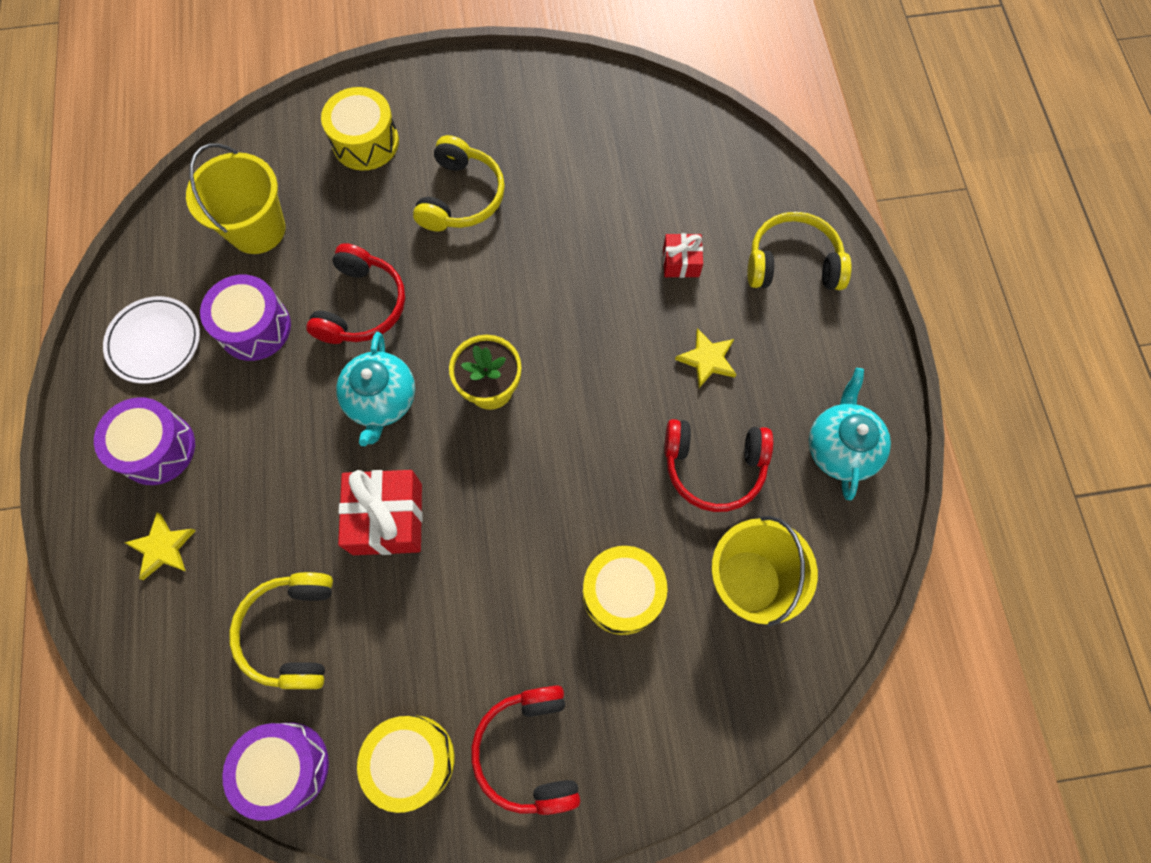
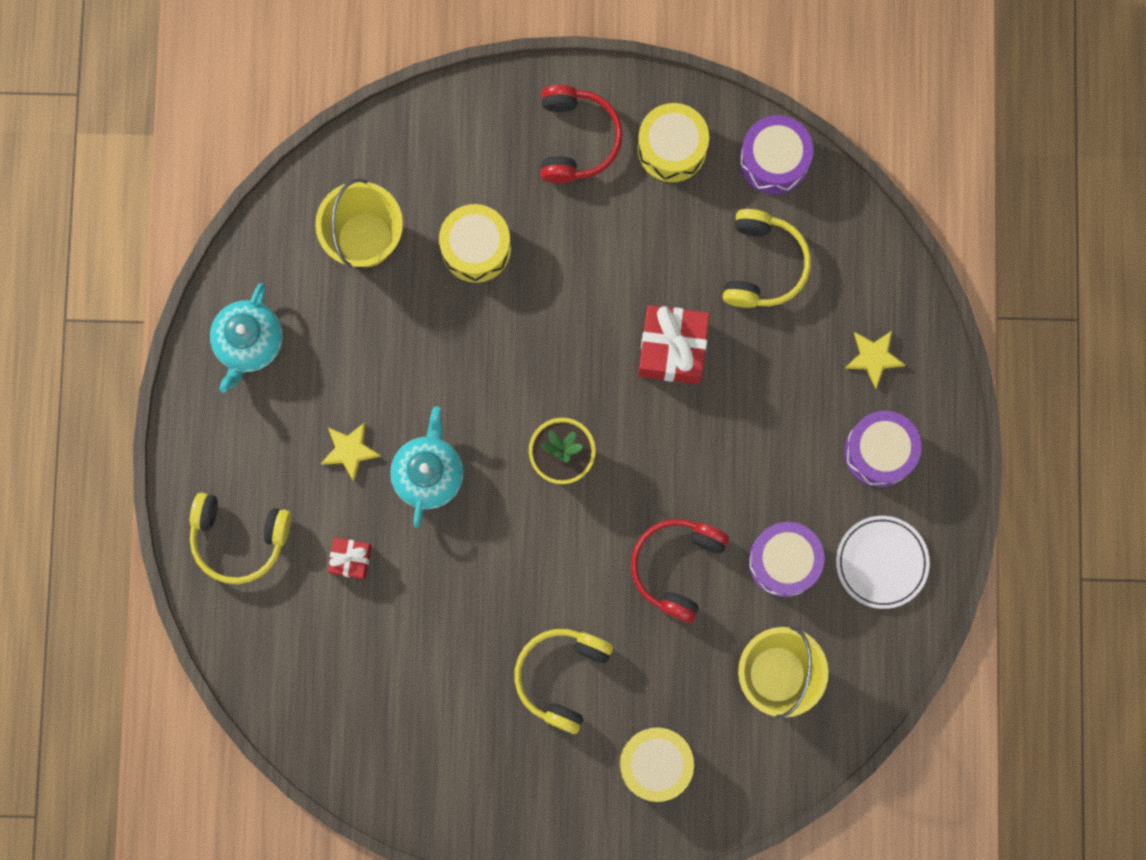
camera: 170 degrees left, 10 degrees up
(381, 400) = (666, 463): turquoise teapot -> turquoise teapot (428, 473)
(713, 467) = (370, 345): red headphones -> none

